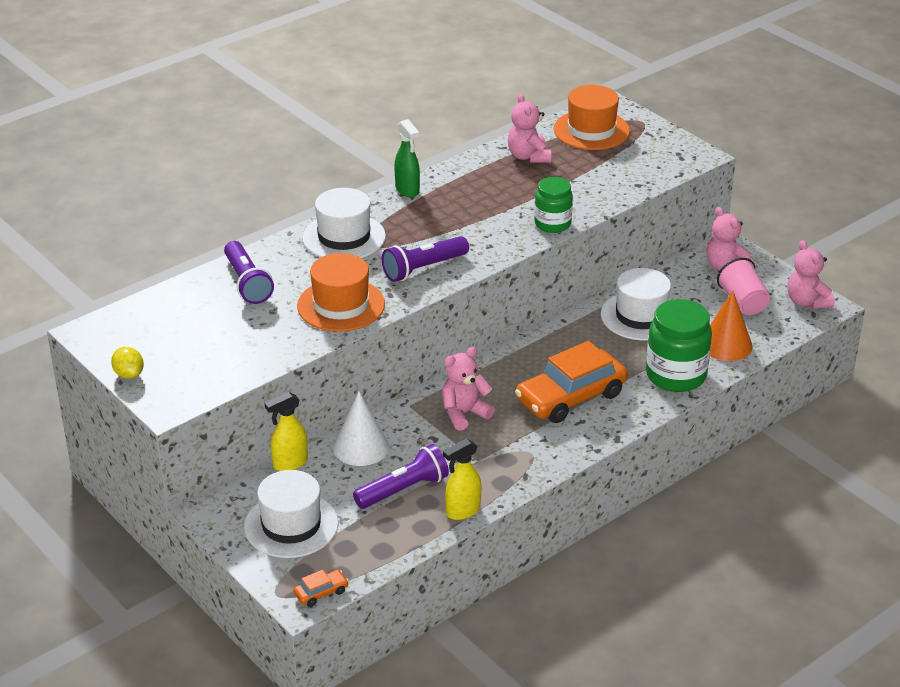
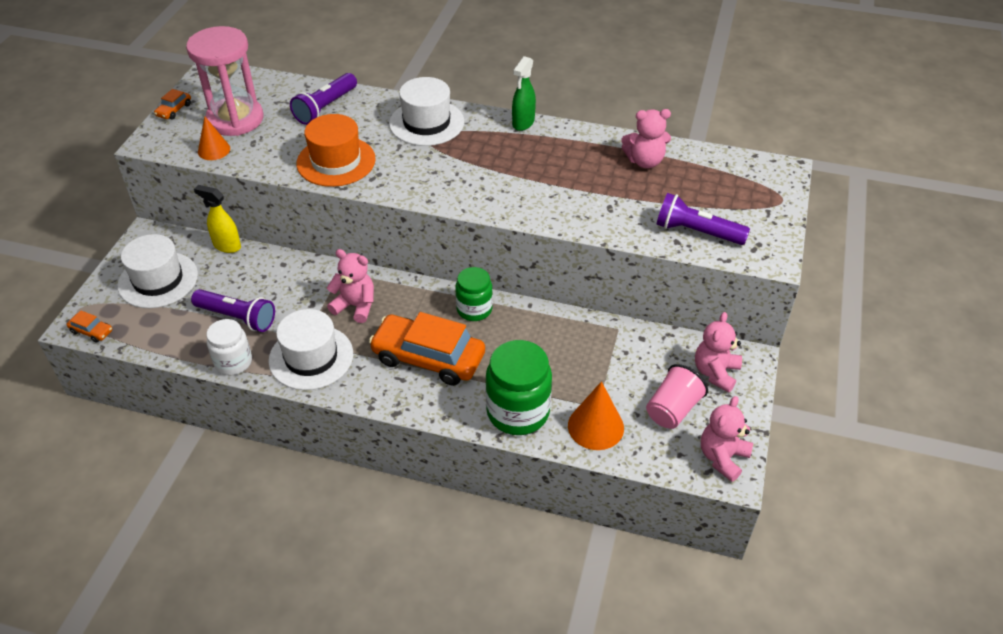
camera: 55 degrees right, 10 degrees up
(129, 374) = (174, 110): yellow lemon -> orange car
(197, 341) = (235, 119): none -> pink hourglass
(233, 369) = (214, 150): none -> orange cone
(361, 447) = (272, 271): white cone -> none
(423, 268) = (423, 179): purple flashlight -> purple flashlight (696, 232)
(462, 511) = (233, 362): yellow spray bottle -> white jar
(528, 156) = (645, 161): pink teddy bear -> pink teddy bear turned 135 degrees counterclockwise
(552, 224) = (559, 218): green jar -> green jar (474, 309)
(591, 130) = (729, 177): orange hat -> none
(641, 316) = (582, 350): white hat -> white hat (311, 357)

